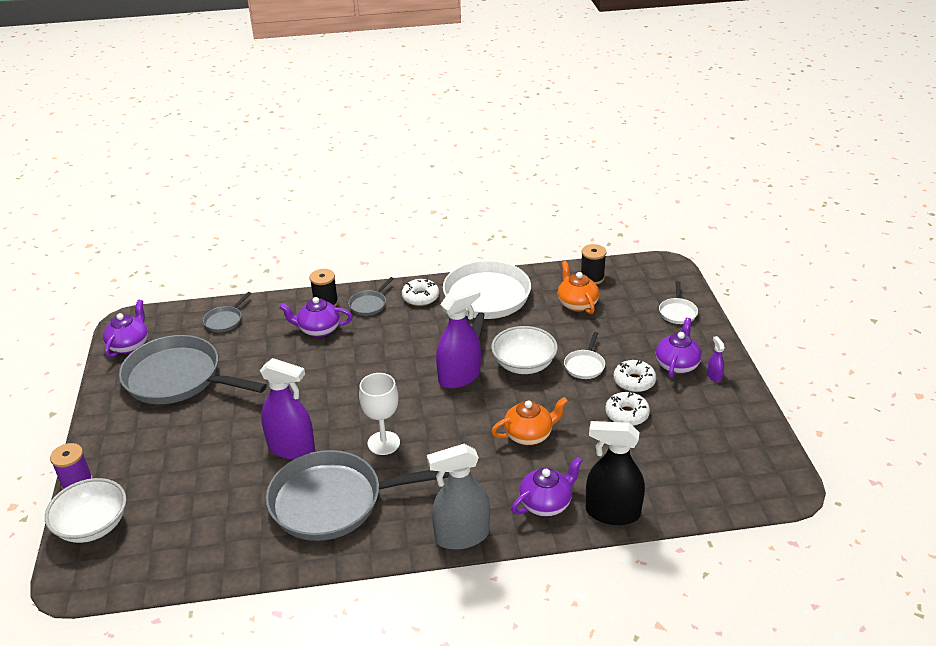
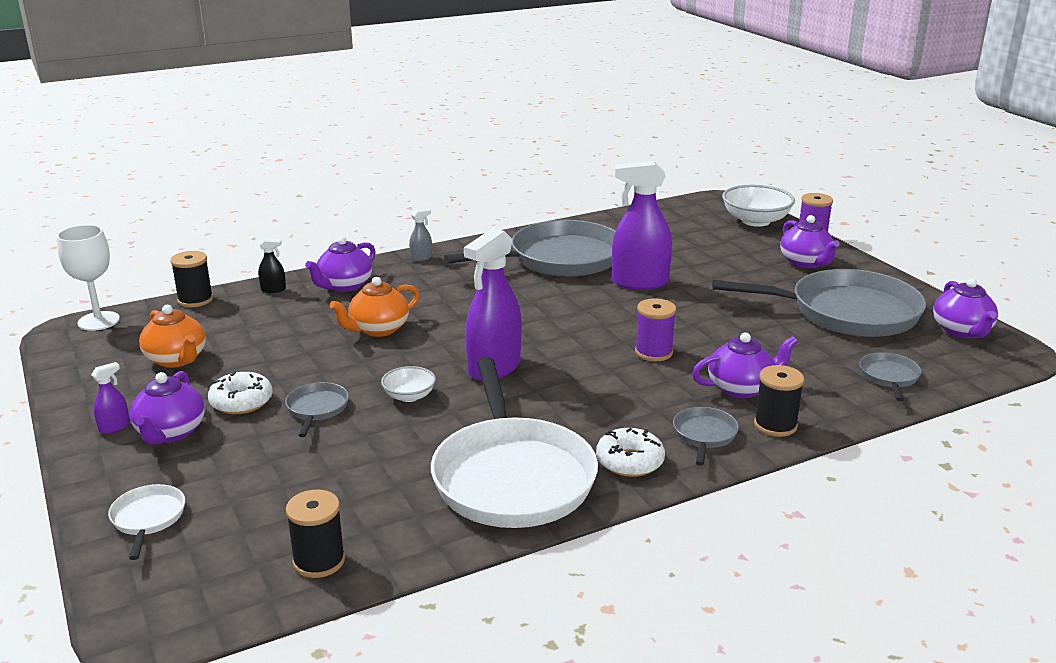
camera: 160 degrees right, 10 degrees down
(132, 443) = (805, 263): none -> purple teapot
(345, 369) = (653, 352): none -> purple spool
(383, 443) = (544, 300): white goblet -> white goblet (98, 321)
(462, 536) = (421, 258): grey spray bottle -> grey spray bottle, size x0.43
(524, 364) = (409, 396): white bowl -> white bowl, size x0.55
(577, 304) = (343, 500): orange teapot -> orange teapot (177, 359)
(585, 365) = (317, 409): white pan -> grey pan
(612, 512) = (273, 289): black spray bottle -> black spray bottle, size x0.43
(626, 414) = (254, 365): white donut -> none
(684, 512) = (195, 300): none -> black spool
(714, 376) = (114, 427): purple spray bottle -> purple spray bottle turned 105 degrees counterclockwise

